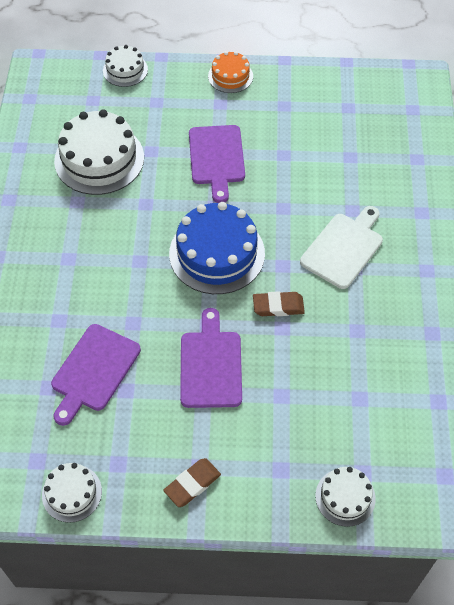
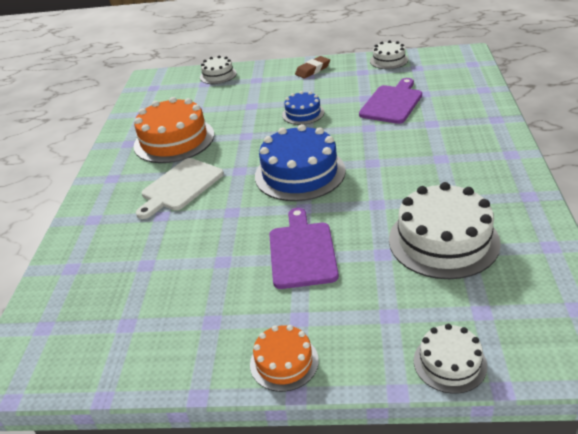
camera: 175 degrees left, 20 degrees down
(210, 365) = (303, 113): purple cutting board -> blue cake
(278, 306) = (247, 146): brown eraser -> none
(373, 331) = (174, 140): none -> orange cake

